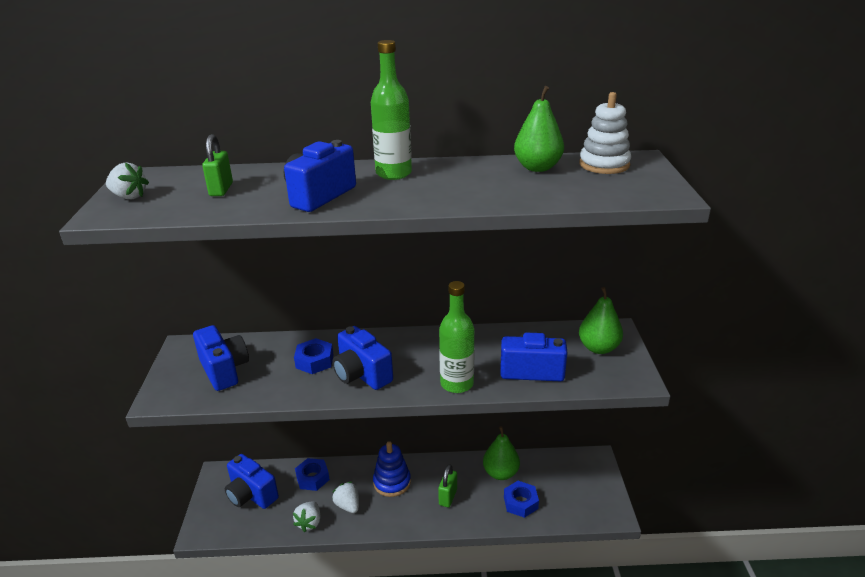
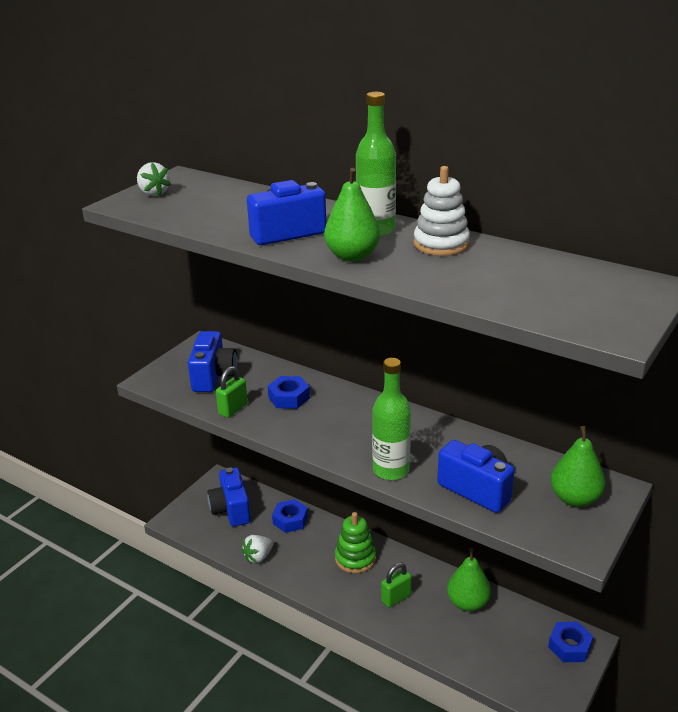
camera: 35 degrees right, 0 degrees up
(221, 189) = (222, 205): green padlock -> green padlock (233, 409)
(348, 505) = (301, 559): white strawberry -> none
(361, 374) = (316, 426): blue camera -> none
(392, 482) = (355, 558): blue stacking toy -> green stacking toy
(520, 503) = (463, 641): blue nut -> blue nut (569, 646)
(537, 168) = (521, 262): green pear -> green pear (352, 256)
(604, 165) = (599, 280): white stacking toy -> white stacking toy (441, 244)

